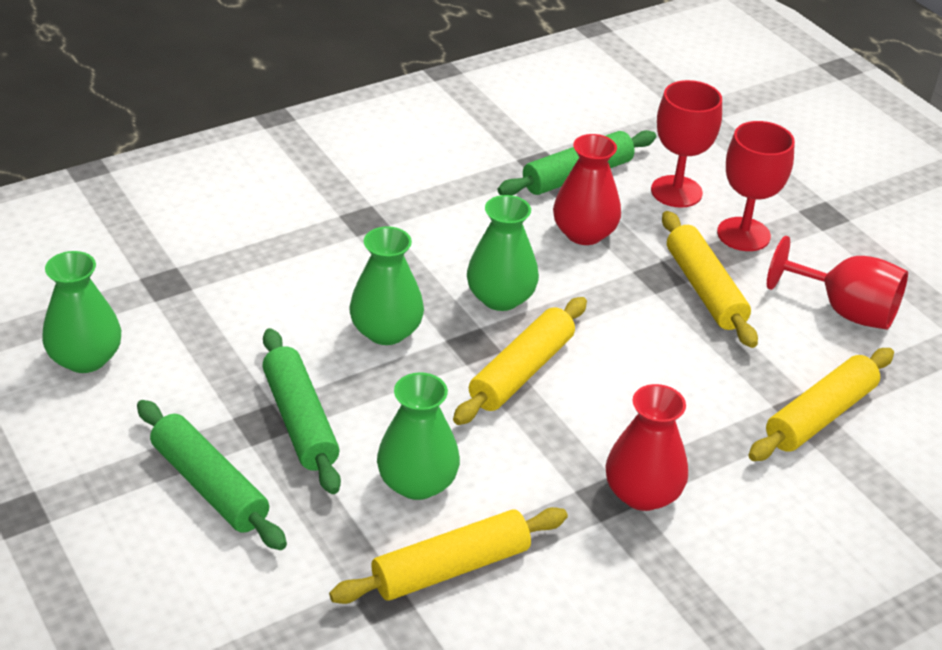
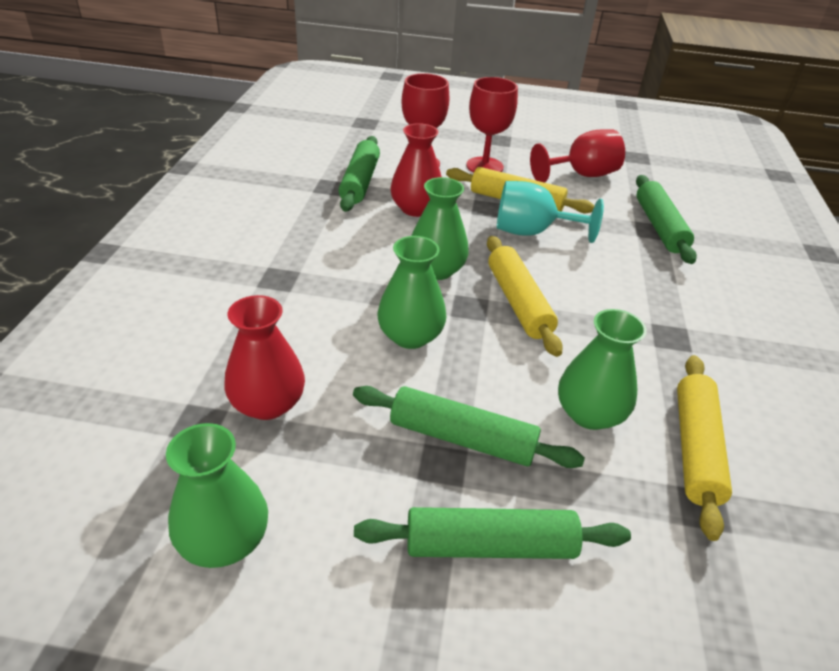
camera: 50 degrees left, 0 degrees up
(642, 493) = (678, 321): red vase -> red vase (268, 404)
(659, 327) = (532, 232): none -> turquoise goblet
(820, 415) = (659, 227): yellow rolling pin -> green rolling pin

